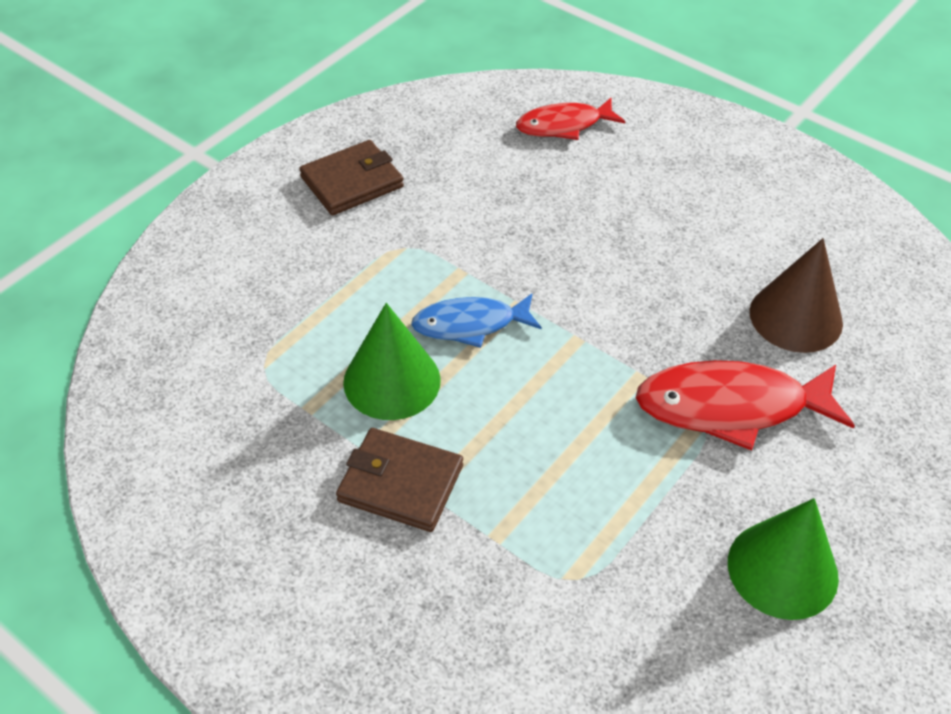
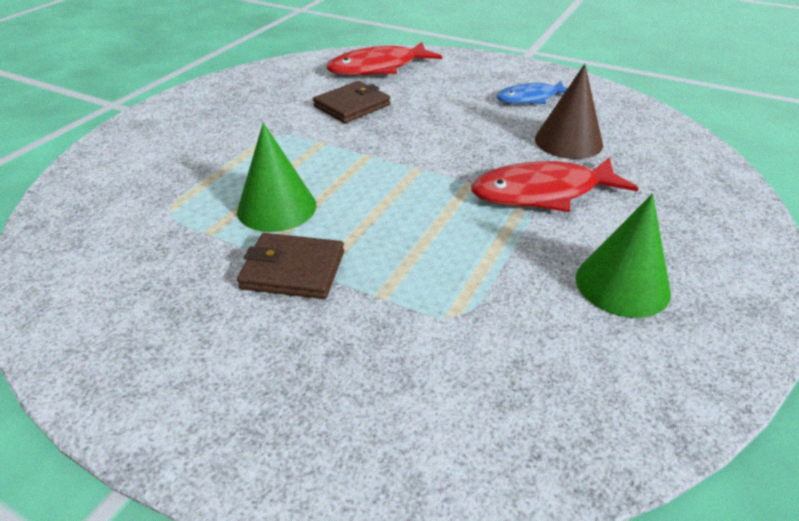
camera: 10 degrees left, 10 degrees down
(352, 182) = (232, 106): brown wallet -> brown wallet (352, 106)
(470, 324) = (333, 169): blue fish -> blue fish (530, 98)
(564, 125) = (378, 68): red fish -> red fish, size x1.56

